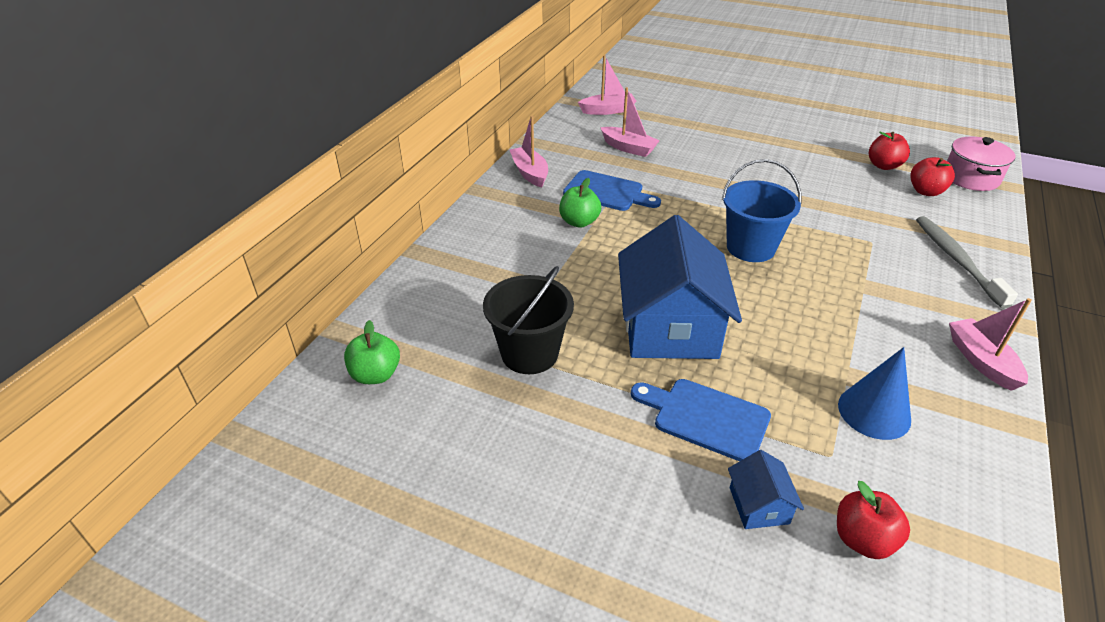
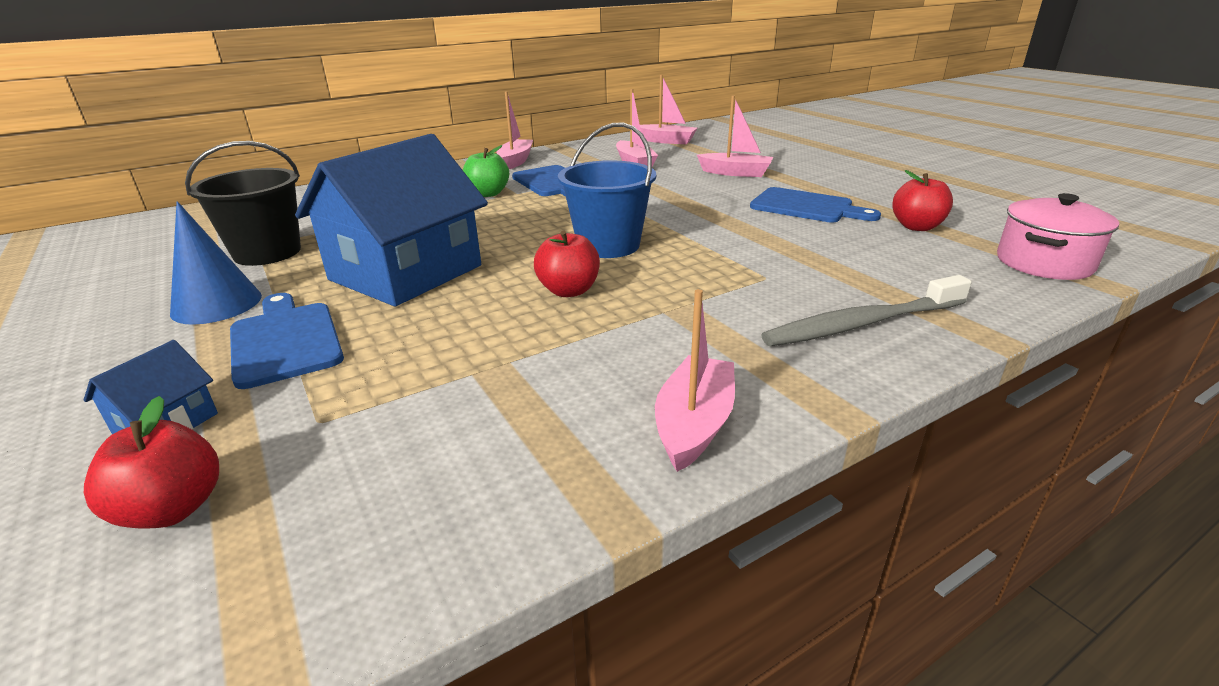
camera: 35 degrees right, 10 degrees down
(375, 375) = (157, 232): green apple -> none
(714, 139) = (735, 173): none -> pink boat
(805, 165) = (806, 207): none -> blue cutting board
(874, 412) = (447, 408): blue cone -> blue cone (216, 304)
(926, 191) = (939, 258): red apple -> red apple (569, 291)
(957, 260) = (862, 324): grey toothbrush -> grey toothbrush turned 135 degrees counterclockwise

